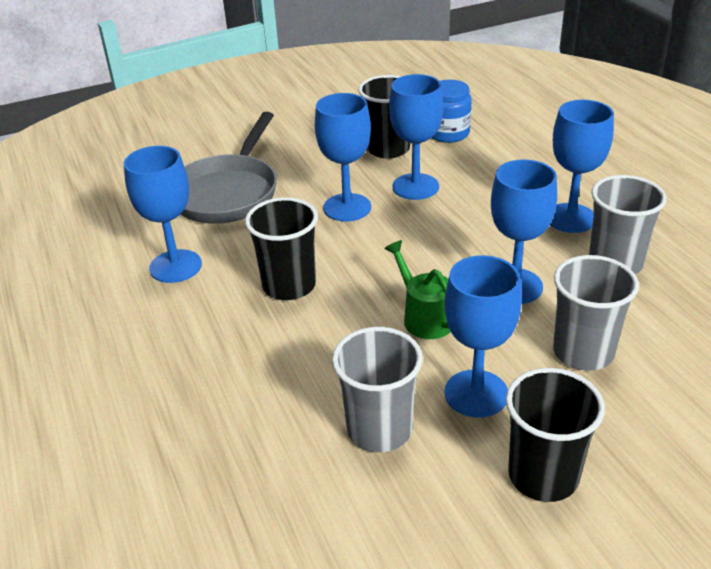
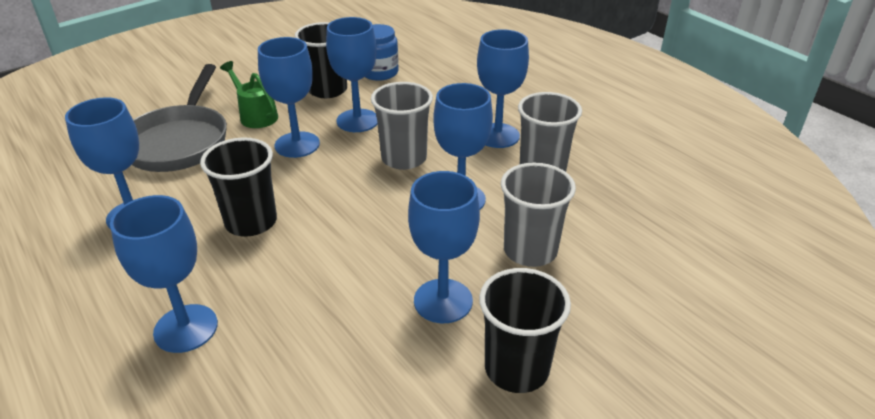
camera: 15 degrees left, 0 degrees up
(213, 385) = (186, 328): none -> blue goblet
(379, 429) = (358, 348): grey cup -> grey cup (404, 158)
(424, 316) = (383, 236): green watering can -> green watering can (255, 115)

